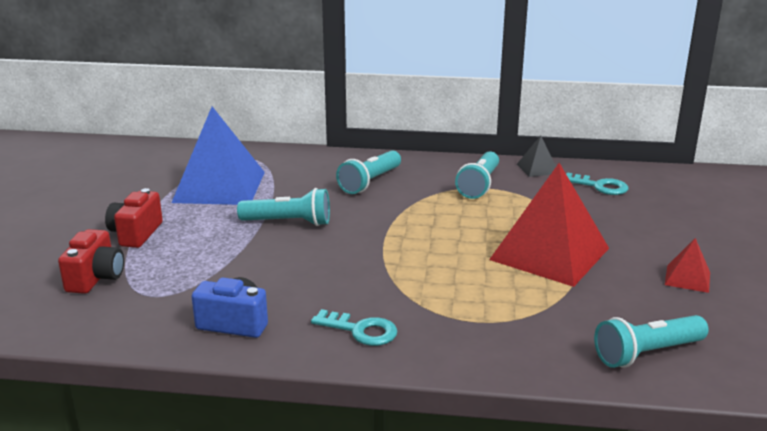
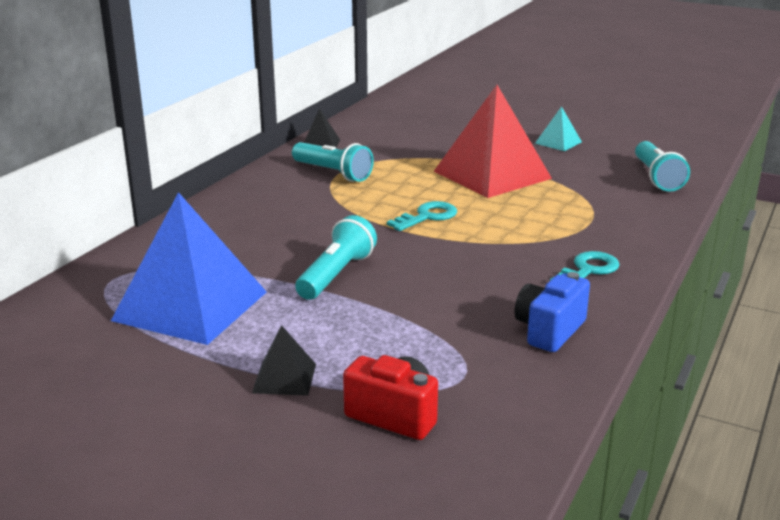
camera: 70 degrees left, 0 degrees up
(136, 234) = (284, 378): red camera -> black pyramid
(370, 182) = (273, 219): turquoise flashlight -> none
(600, 186) = (381, 132): turquoise key -> turquoise key (427, 217)
(687, 278) = (558, 142): red pyramid -> turquoise pyramid

